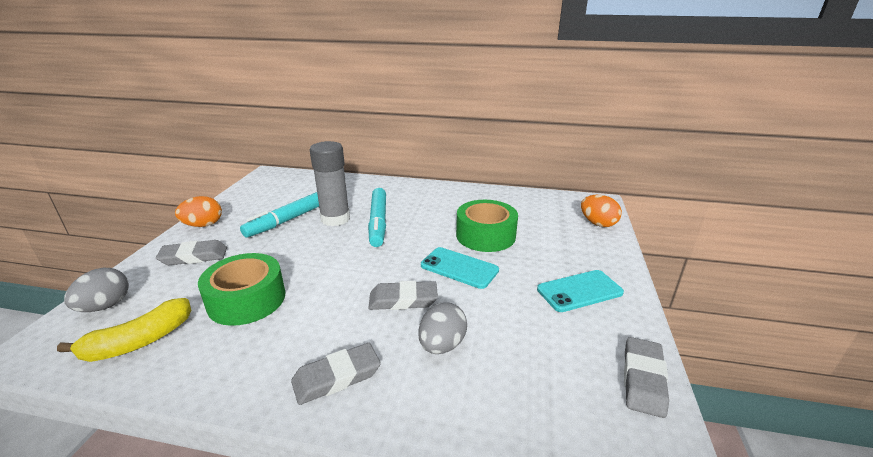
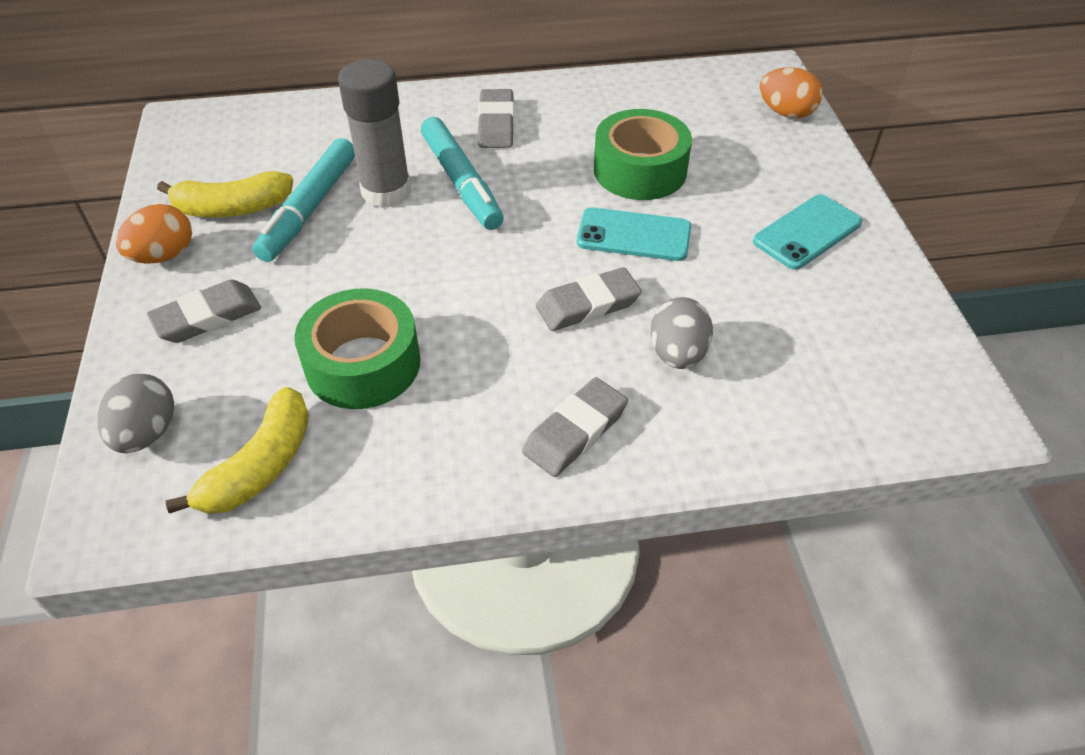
camera: 20 degrees left, 20 degrees up
(254, 212) = (232, 208): none -> yellow banana
(643, 379) = (921, 332): grey eraser -> grey eraser (496, 124)

